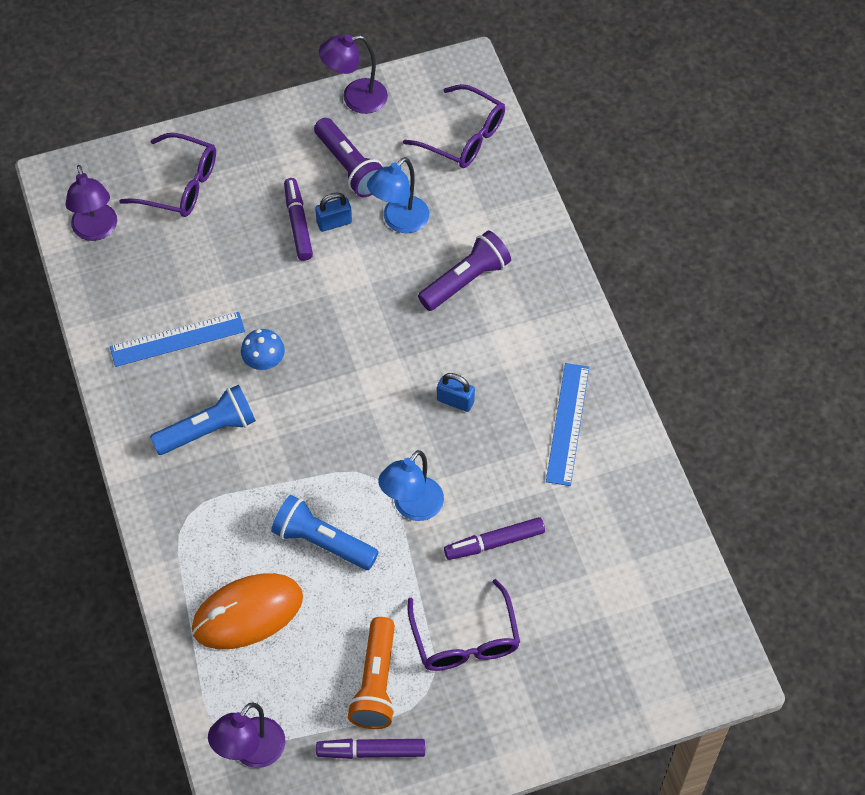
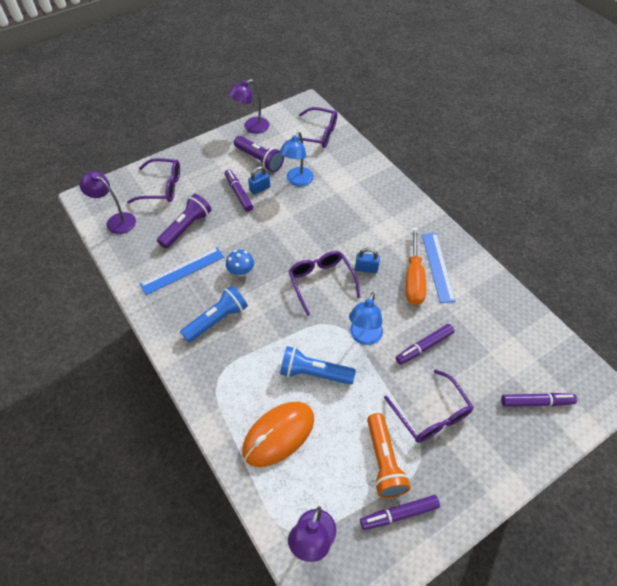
camera: 15 degrees left, 5 degrees down
(96, 230) = (116, 221): purple lamp -> purple lamp turned 150 degrees clockwise
(379, 406) = (321, 282): none -> purple glasses
(465, 280) = (346, 203): purple flashlight -> purple flashlight (186, 227)
(522, 434) = (414, 278): none -> orange screwdriver
(621, 659) = (536, 402): none -> purple marker

